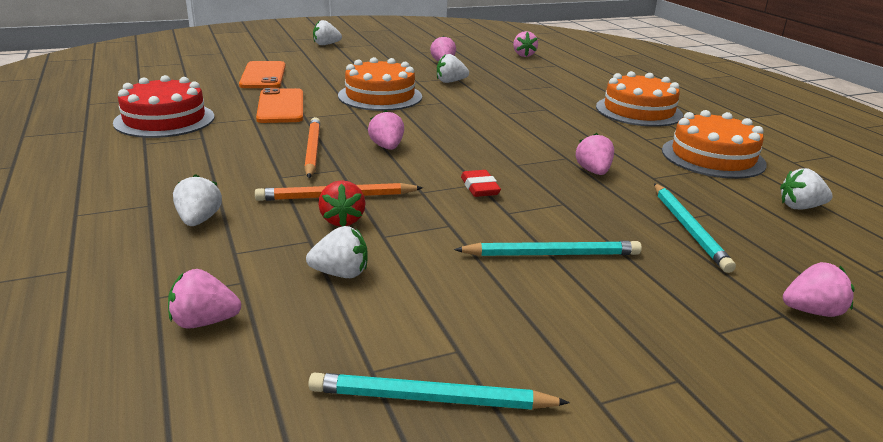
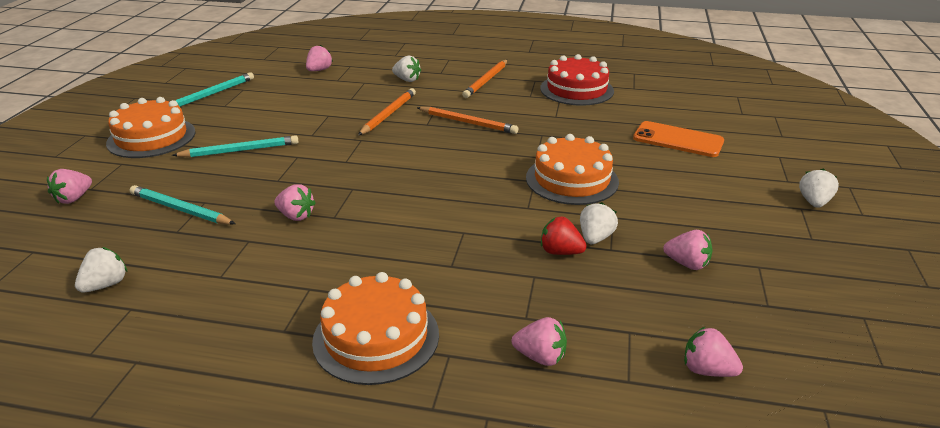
camera: 125 degrees right, 5 degrees up
(165, 168) = (486, 81): none -> orange pencil
(281, 106) = (576, 130): orange phone -> none
(341, 273) = (311, 98): white strawberry -> none
(342, 220) = (359, 109): red strawberry -> red strawberry (560, 252)
(387, 147) = (444, 148): pink strawberry -> pink strawberry (540, 357)
(479, 188) = (338, 159): red eraser -> none
(551, 254) = (240, 150): turquoise pencil -> turquoise pencil turned 135 degrees counterclockwise
(713, 157) = (223, 304): orange cake -> orange cake (151, 137)

